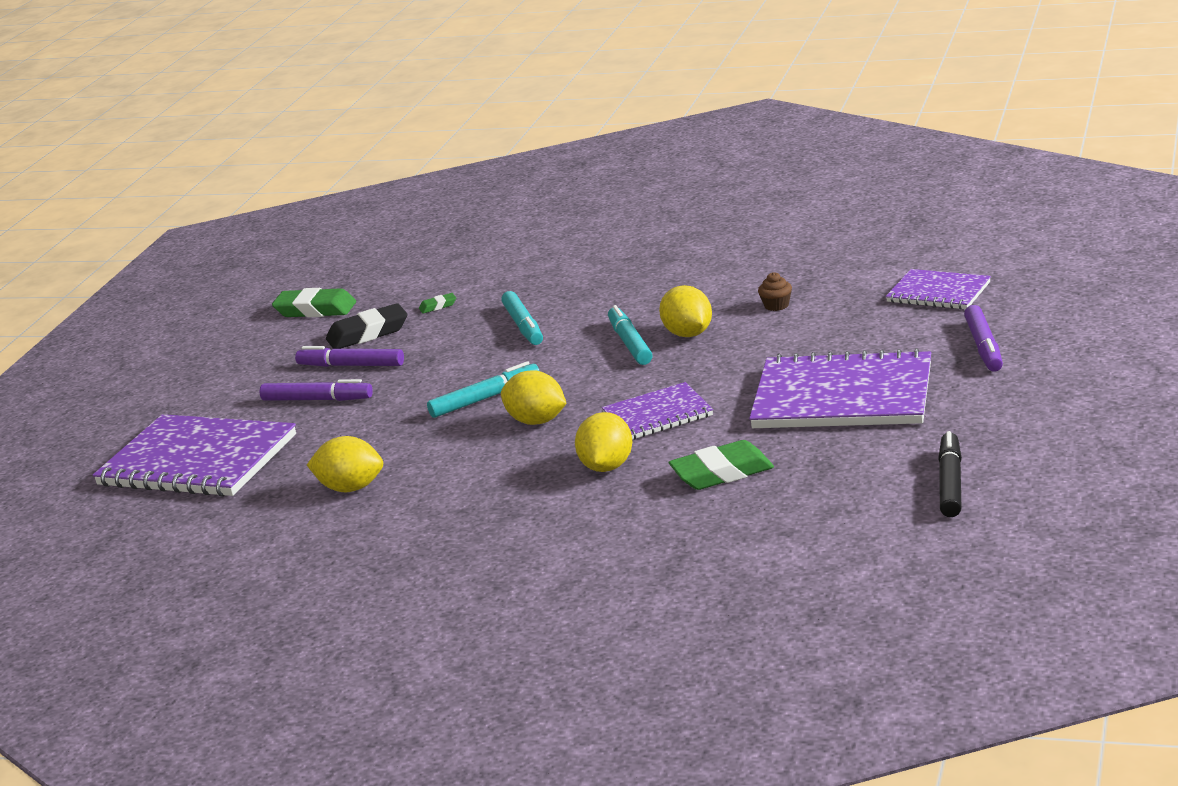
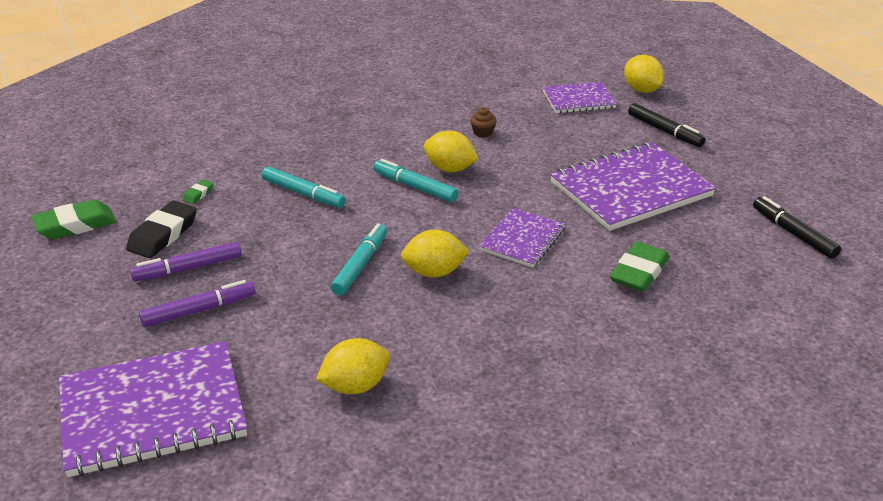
camera: 45 degrees left, 10 degrees up
(607, 467) = (548, 294): yellow lemon -> yellow lemon (642, 90)
(984, 347) = (664, 131): purple marker -> black marker

